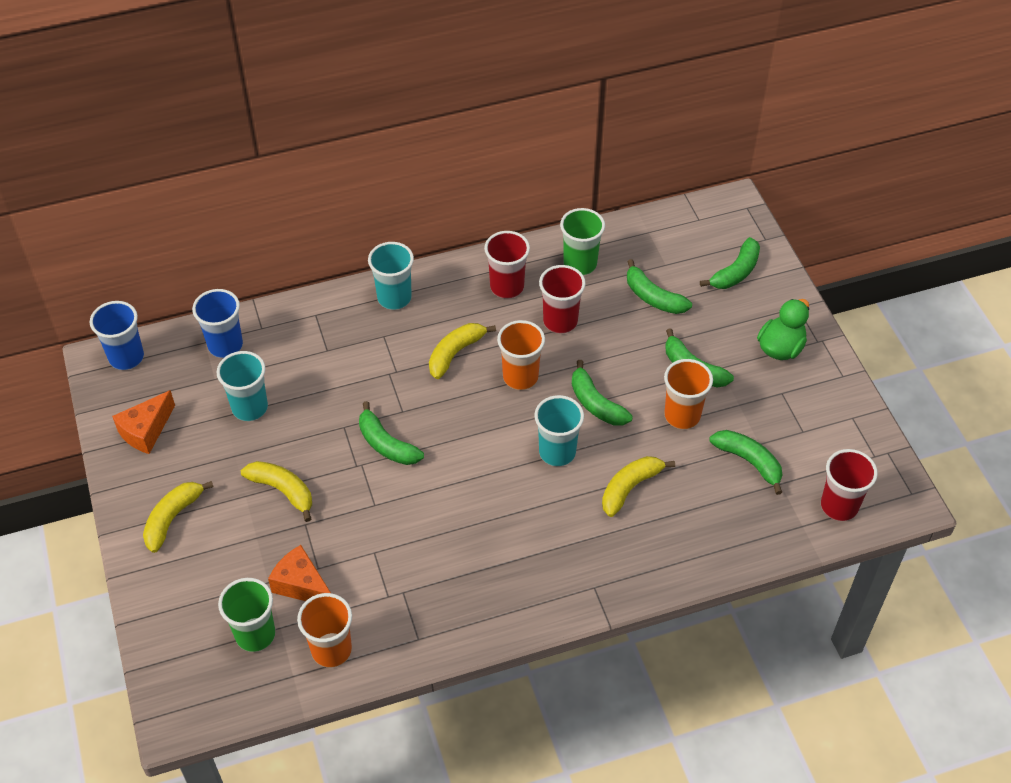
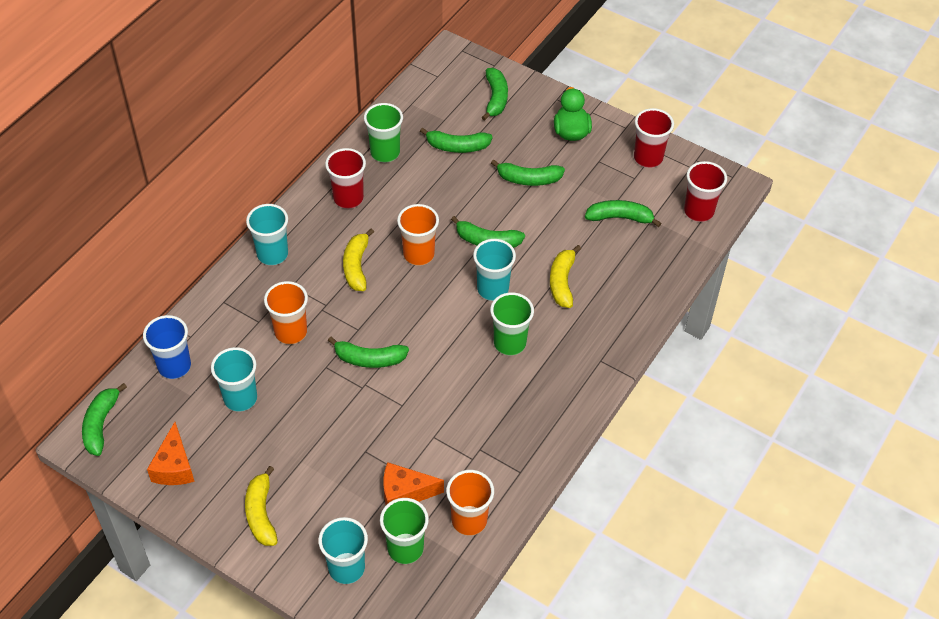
camera: 40 degrees left, 0 degrees up
(126, 357) = (101, 424): blue cup -> green banana
(193, 615) = (346, 568): none -> turquoise cup
(283, 491) = (325, 439): yellow banana -> none
(524, 513) = (509, 343): none -> green cup
(560, 321) = (409, 200): red cup -> red cup (648, 158)
(682, 416) = (550, 214): orange cup -> orange cup (291, 332)

